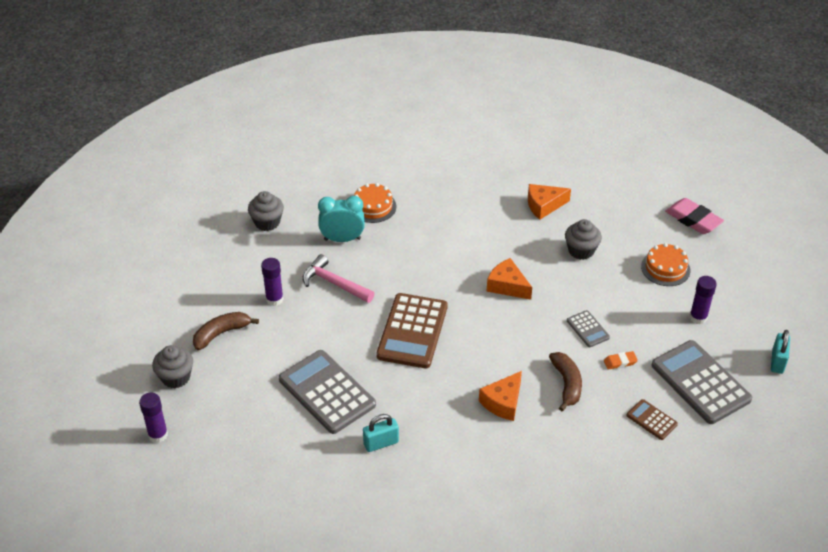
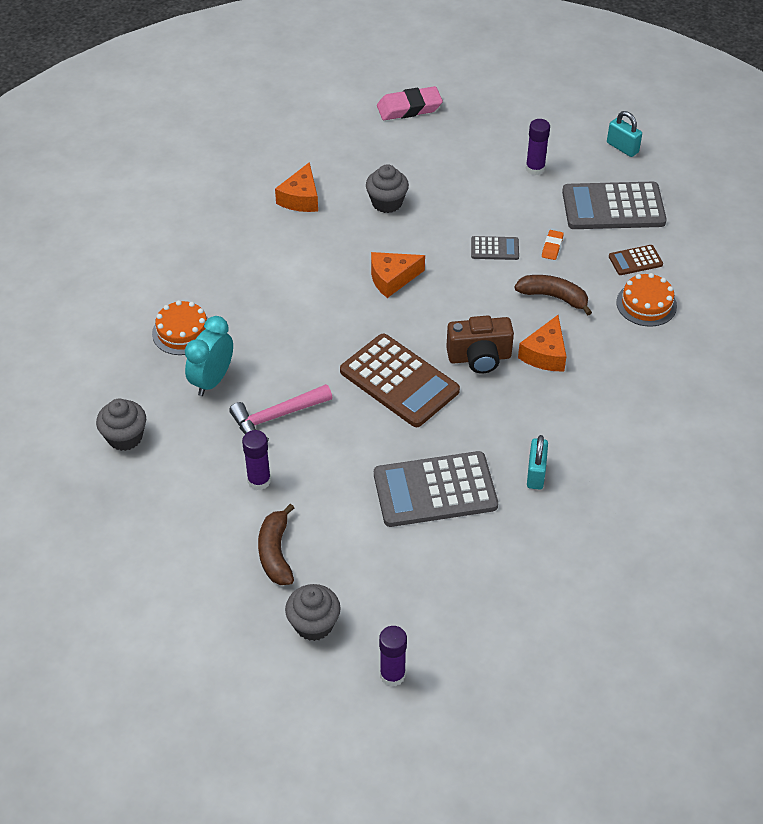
camera: 60 degrees left, 5 degrees up
(469, 366) = (479, 358): none -> brown camera
(503, 402) = (545, 354): orange cheese -> orange cheese turned 45 degrees clockwise
(665, 268) = (457, 158): orange cake -> orange cake (646, 304)

